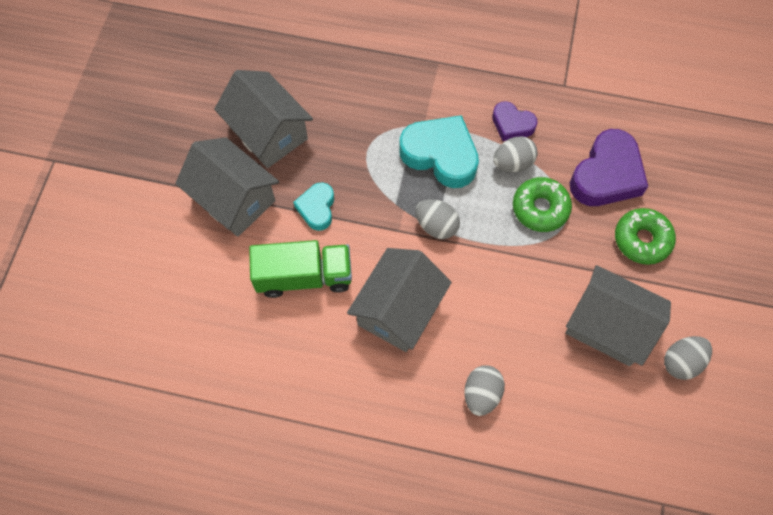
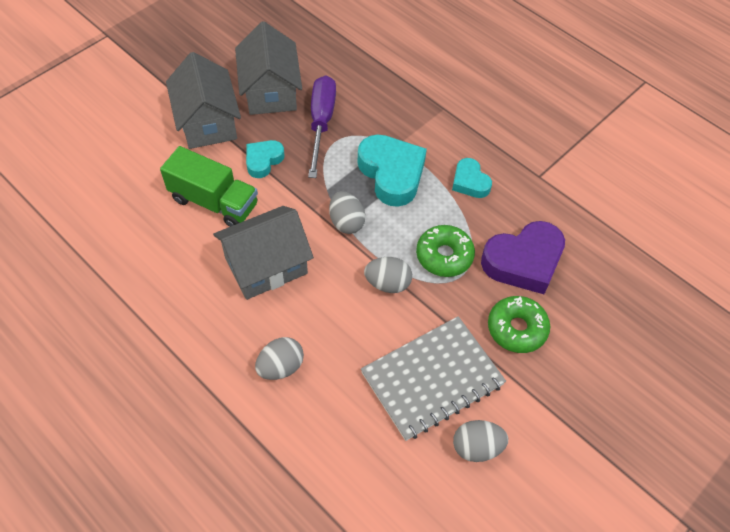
camera: 30 degrees right, 10 degrees down
(340, 139) = (321, 123): none -> purple screwdriver
(512, 124) = (470, 182): purple heart -> turquoise heart
(513, 163) = (447, 210): grey egg -> grey egg (387, 283)
(608, 326) = (432, 379): grey house -> grey notebook

